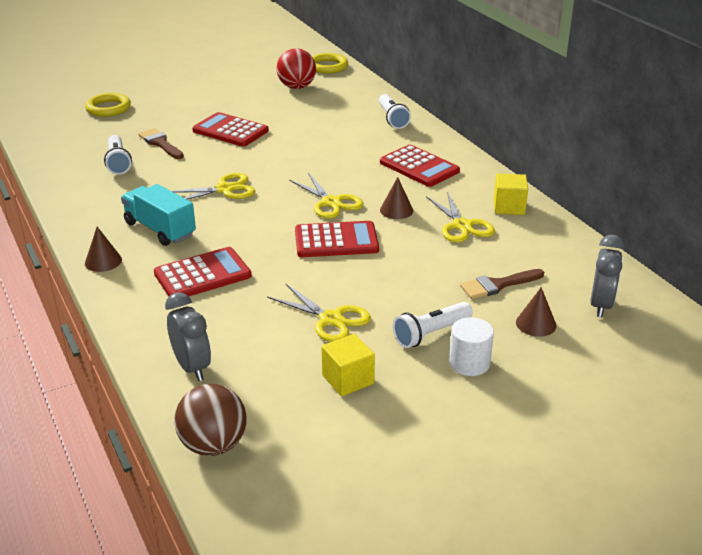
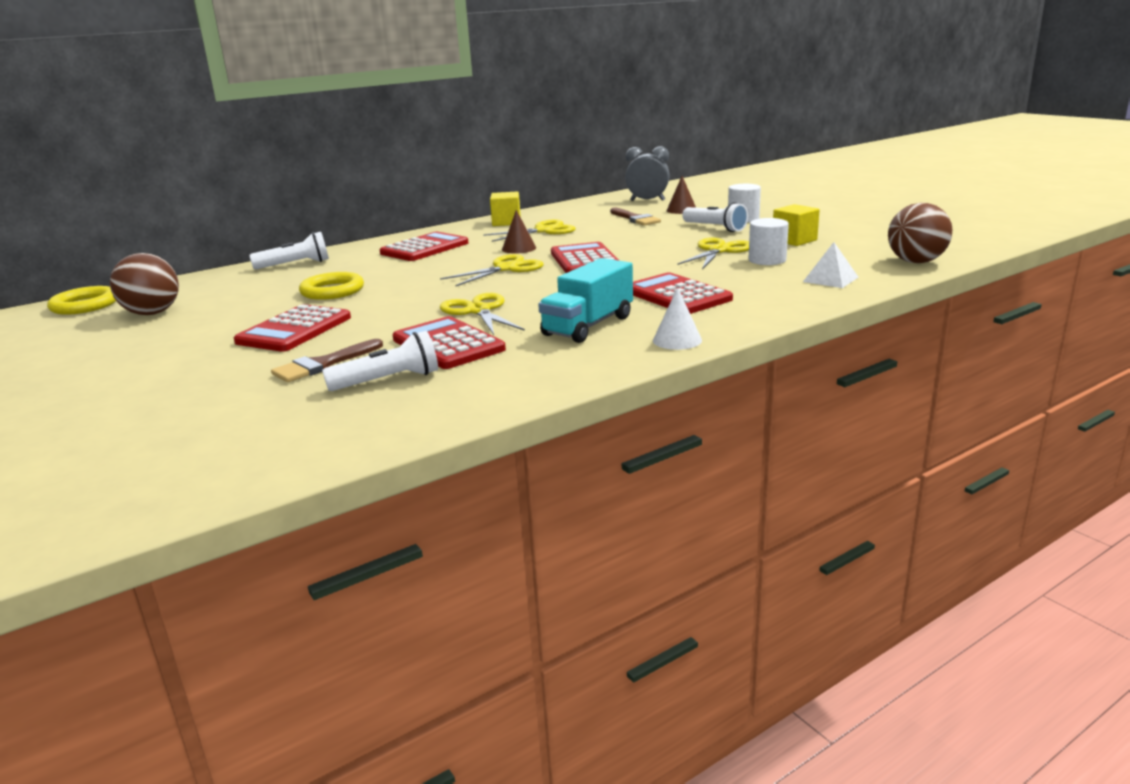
camera: 95 degrees left, 10 degrees down
(103, 261) = (677, 340): brown cone -> white cone
(108, 108) = (138, 430): yellow ring -> yellow ring (332, 291)
(163, 179) = (448, 344): none -> red calculator
(192, 367) = (830, 279): grey clock -> white pyramid
(279, 343) = (767, 260): none -> white cylinder
(297, 87) = (152, 313): red ball -> brown ball

